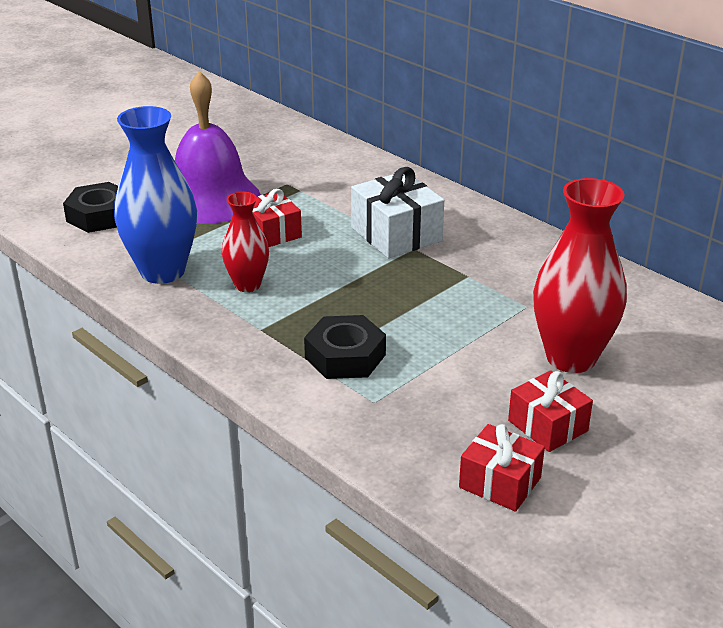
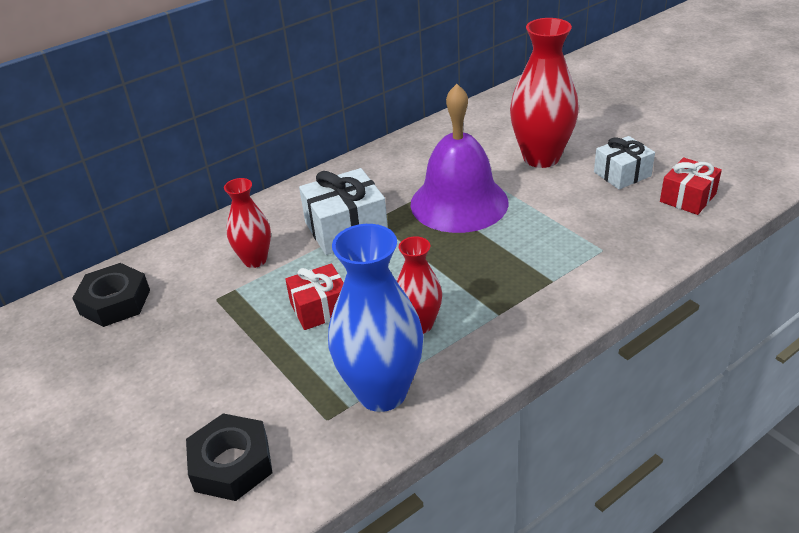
camera: 80 degrees left, 5 degrees up
(210, 198) = (225, 359): purple bell -> purple bell (459, 203)
(341, 194) = (255, 260): none -> red vase
(345, 356) = (541, 263): black nut -> black nut (115, 302)
(547, 426) = (622, 174): red gift -> white gift

